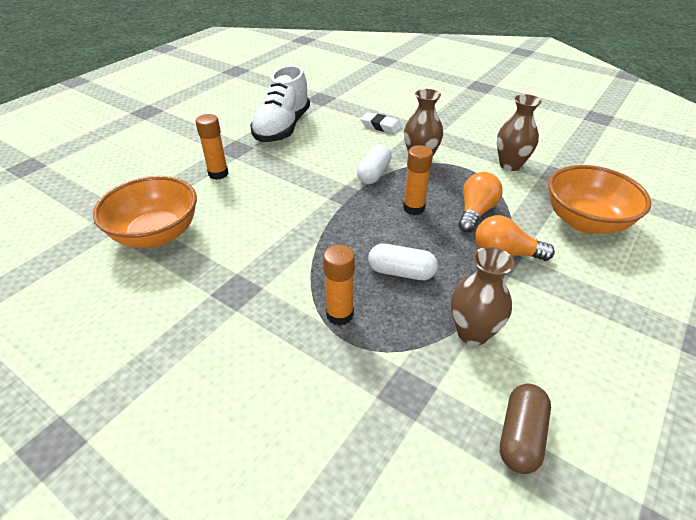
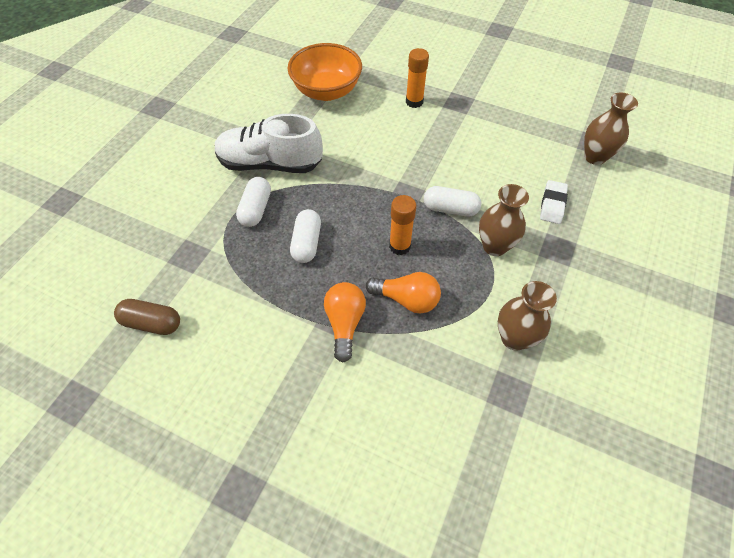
camera: 80 degrees right, 15 degrees up
(282, 128) = (510, 125): white shoe -> white shoe (270, 164)
(339, 314) = (256, 209): orange glue stick -> white capsule
(472, 332) = (243, 295): brown vase -> brown vase (595, 157)
(585, 222) = (415, 409): orange bowl -> none

